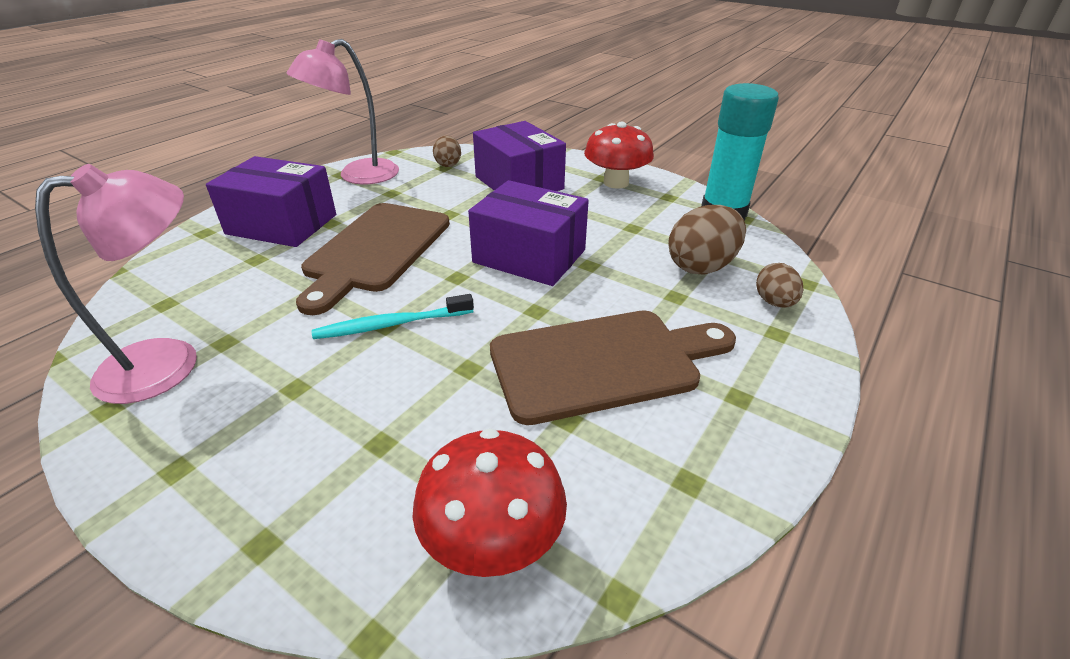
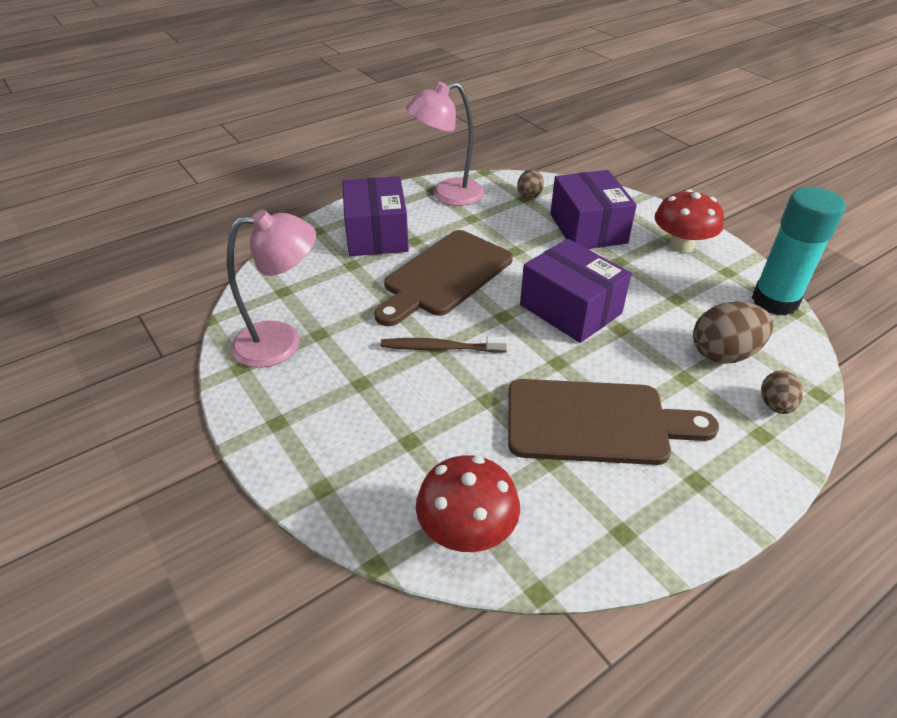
camera: 20 degrees right, 5 degrees up
(282, 224) = (376, 234): purple box -> purple box turned 45 degrees clockwise
(391, 324) = (440, 348): turquoise toothbrush -> brown toothbrush

